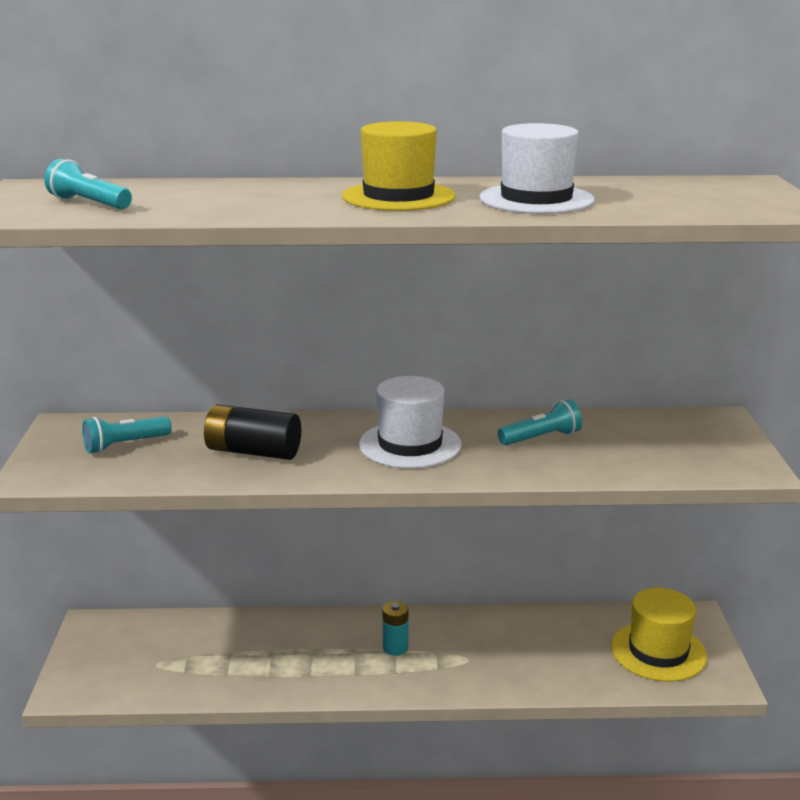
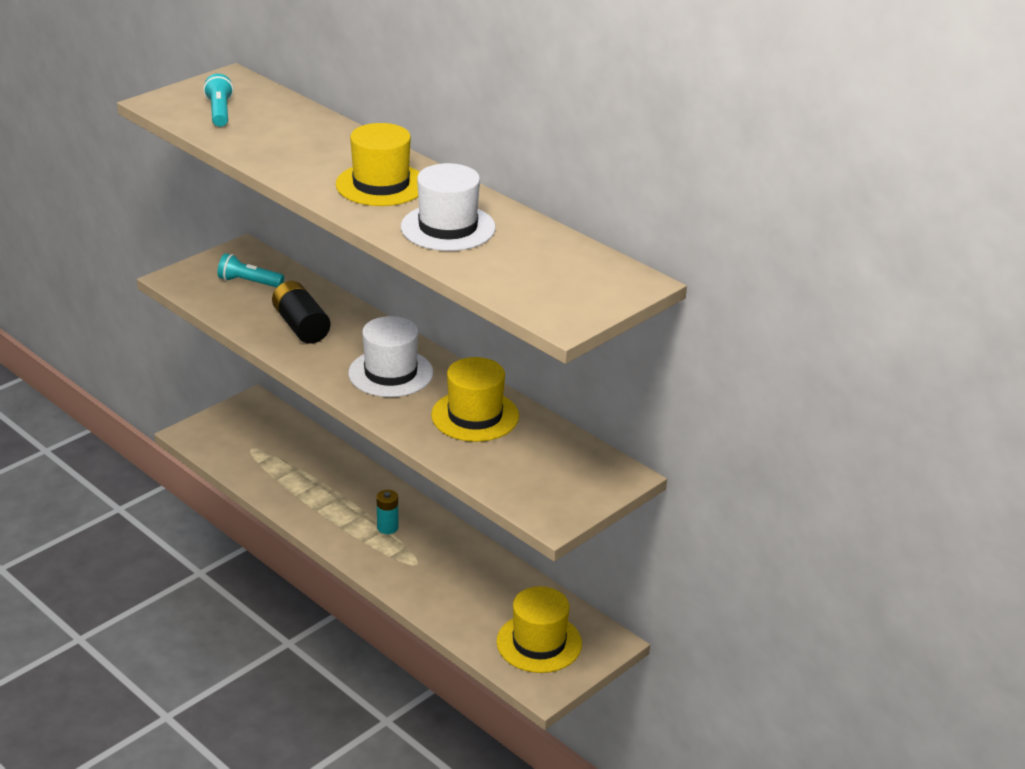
camera: 45 degrees right, 10 degrees up
(541, 438) = (475, 416): turquoise flashlight -> yellow hat

